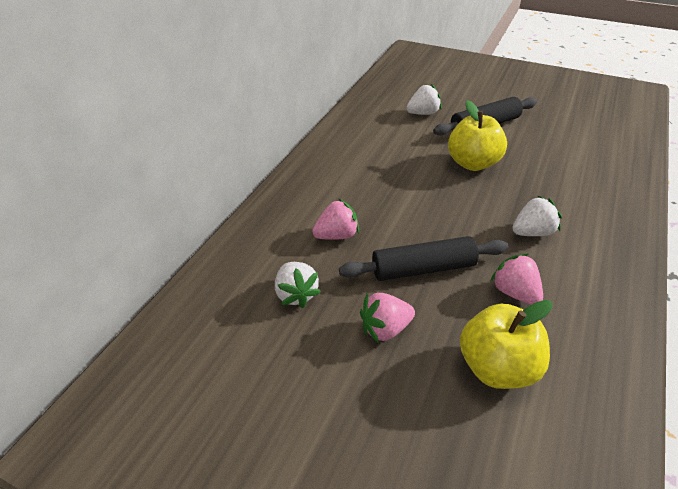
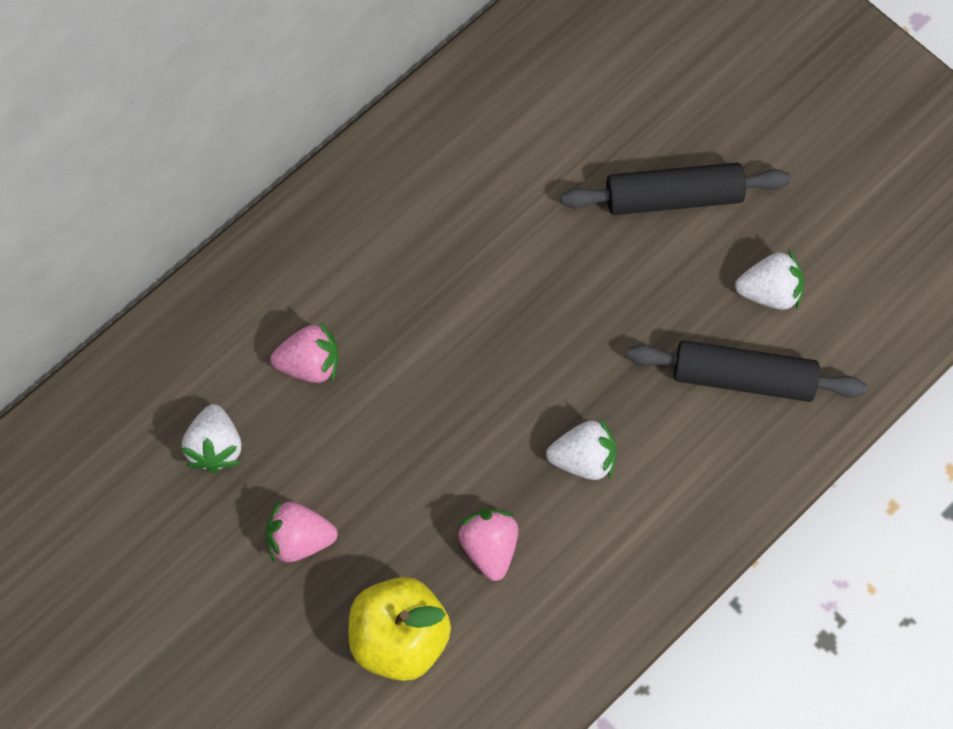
camera: 20 degrees right, 25 degrees up
(423, 113) = (587, 126): white strawberry -> white strawberry (769, 292)
(423, 268) = (395, 466): black rolling pin -> black rolling pin (743, 378)
(472, 163) = (591, 286): yellow apple -> none

